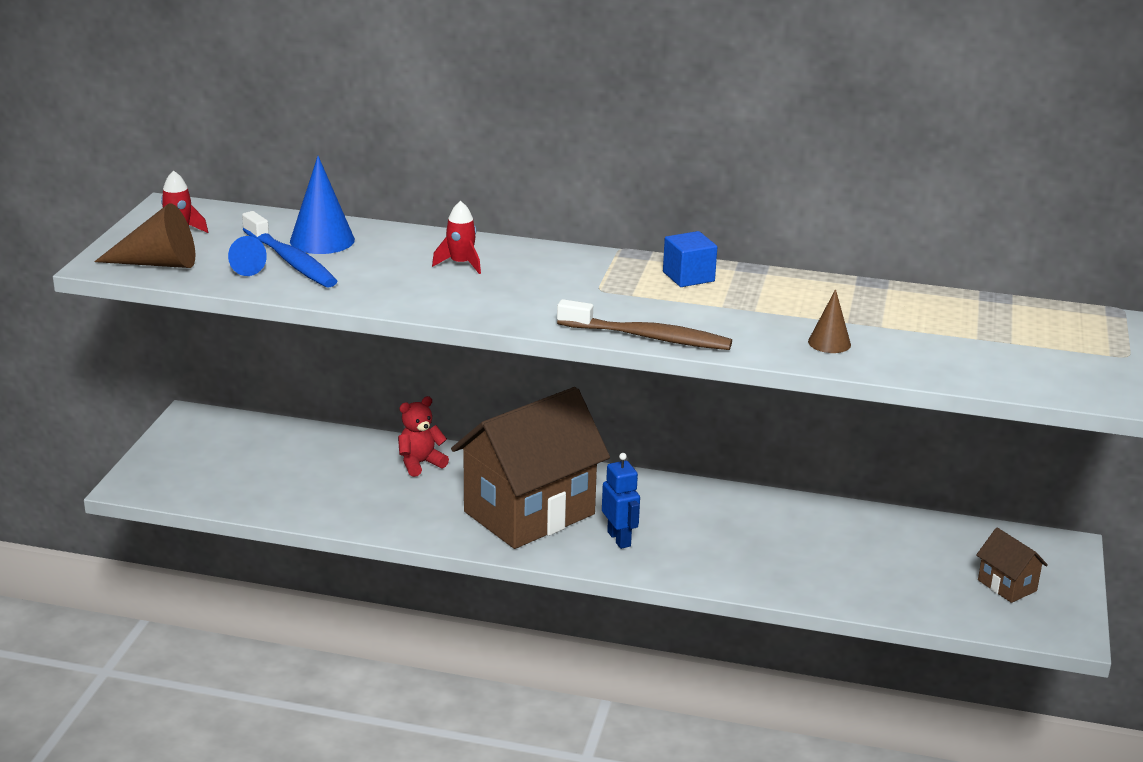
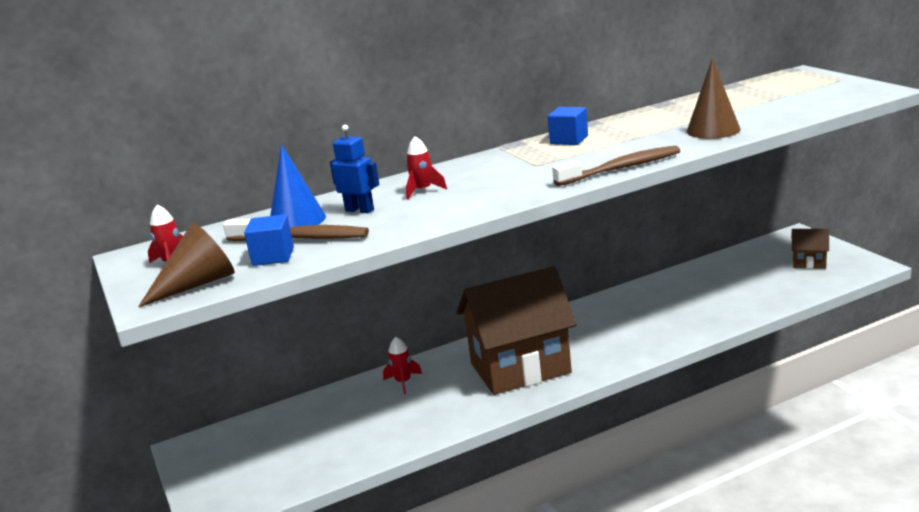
camera: 35 degrees left, 5 degrees down
(243, 267) = (273, 256): blue cone -> blue cube
(291, 261) = (301, 238): blue toothbrush -> brown toothbrush
(420, 463) = (403, 382): red teddy bear -> red rocket
(529, 513) = (520, 368): brown house -> brown house turned 60 degrees clockwise
(619, 539) = (595, 351): blue robot -> blue robot (360, 210)
(829, 343) = (713, 130): brown cone -> brown cone, size x1.68

